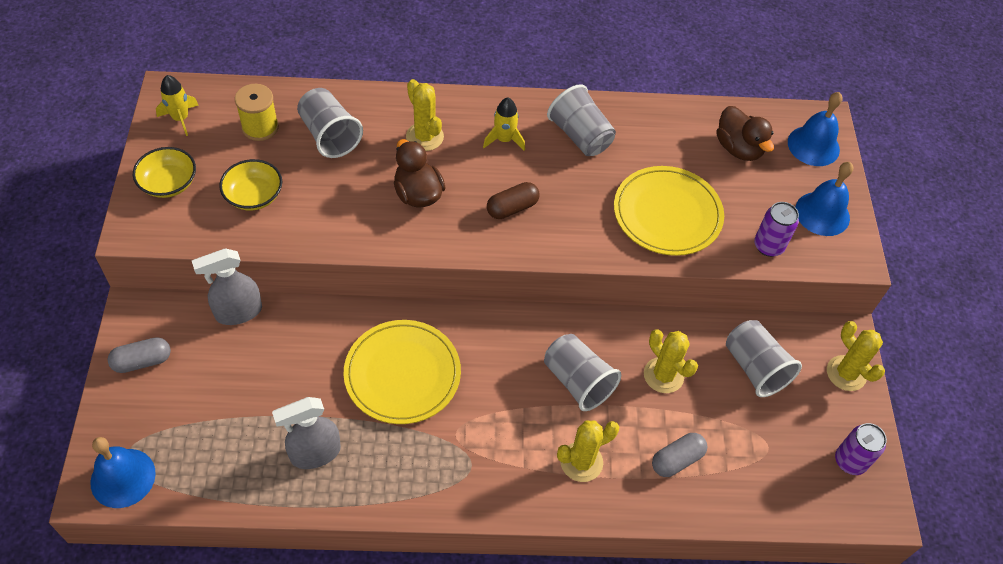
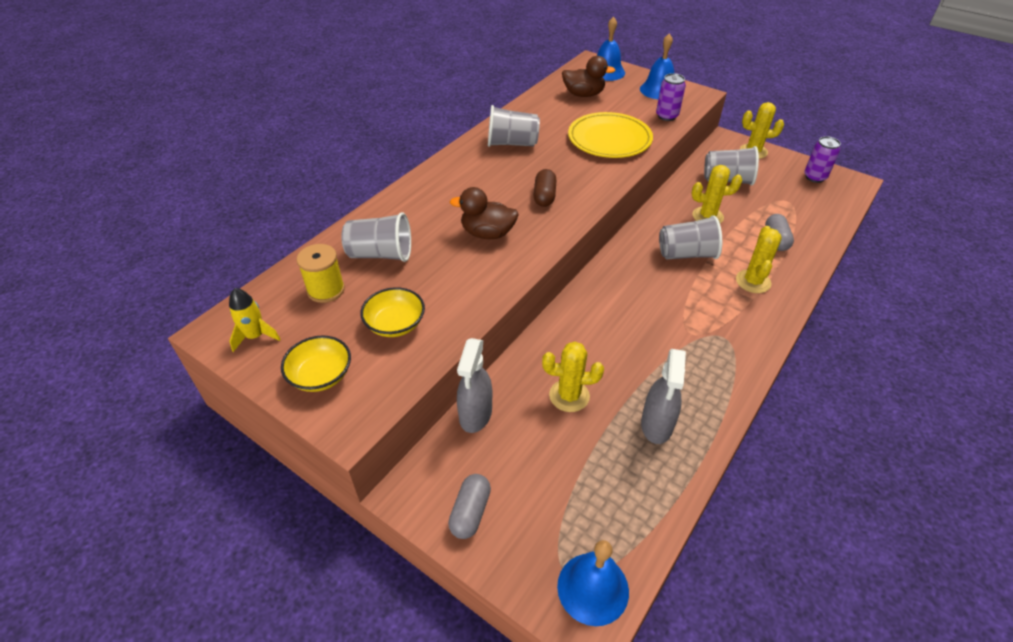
camera: 50 degrees left, 10 degrees down
(402, 374) = (617, 338): yellow plate -> none
(424, 137) = (437, 208): yellow cactus -> yellow cactus (569, 396)
(504, 139) = (480, 174): yellow rocket -> none

